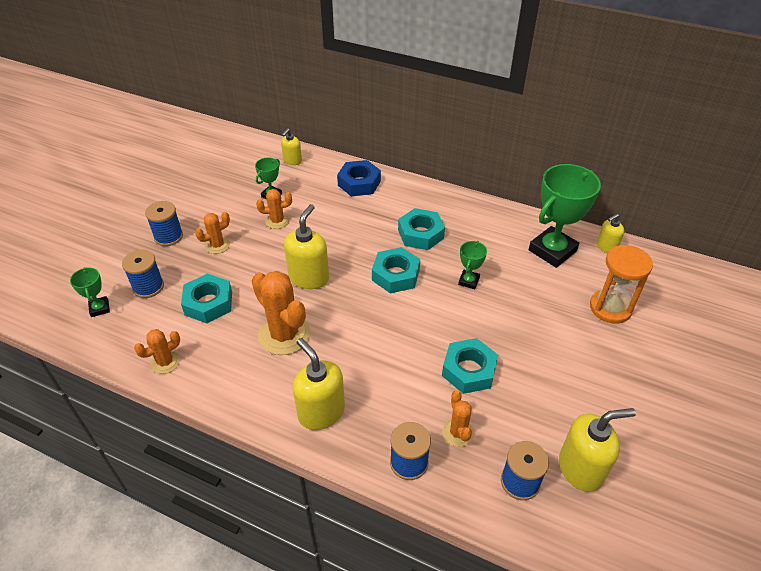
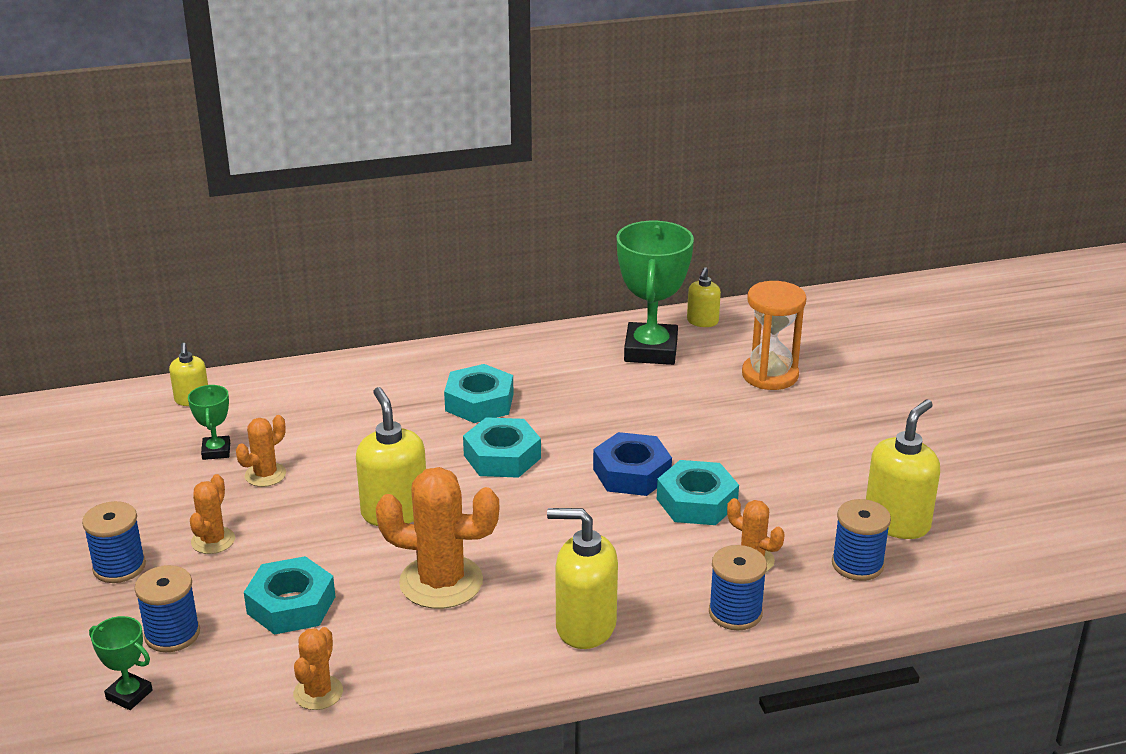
camera: 40 degrees left, 15 degrees down
(359, 183) = (326, 384): blue nut -> blue nut (631, 473)
(469, 281) = (595, 422): green trophy -> none

